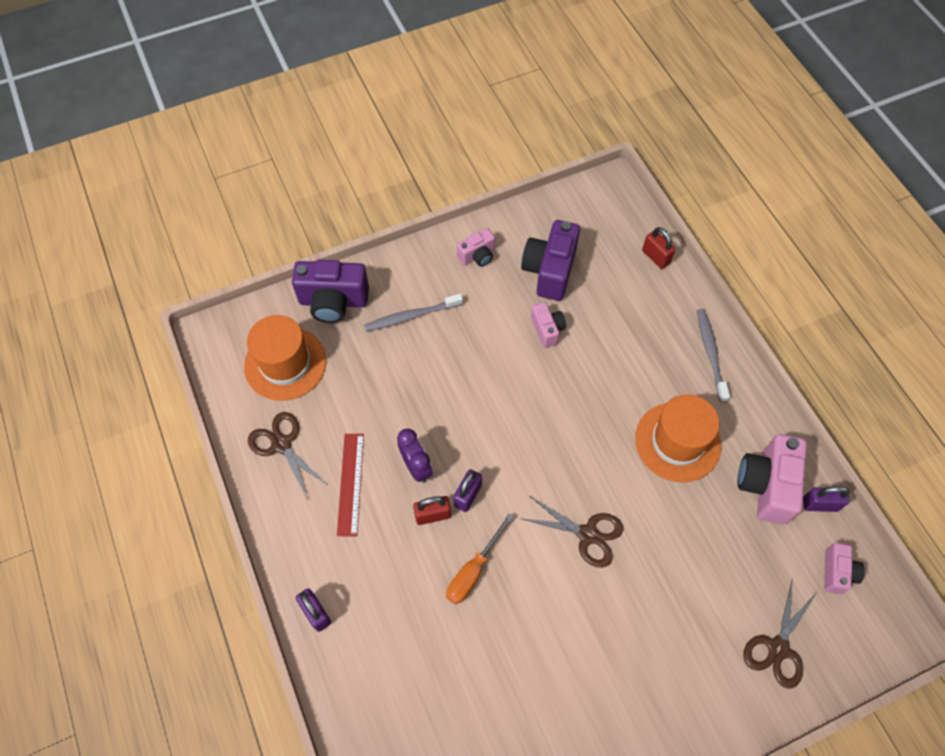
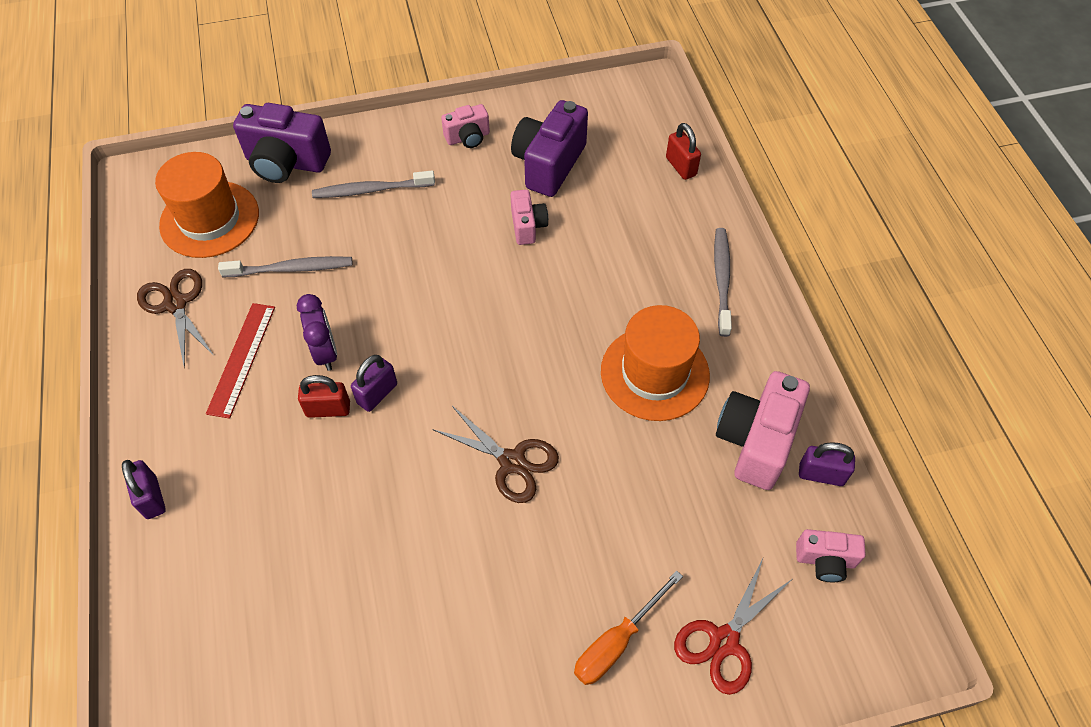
camera: 10 degrees right, 5 degrees down
(366, 398) = (291, 269): none -> grey toothbrush
(473, 570) = (358, 480): orange screwdriver -> orange screwdriver (616, 642)
(777, 648) = (723, 641): brown scissors -> red scissors
(837, 572) = (825, 560): pink camera -> pink camera turned 75 degrees clockwise

